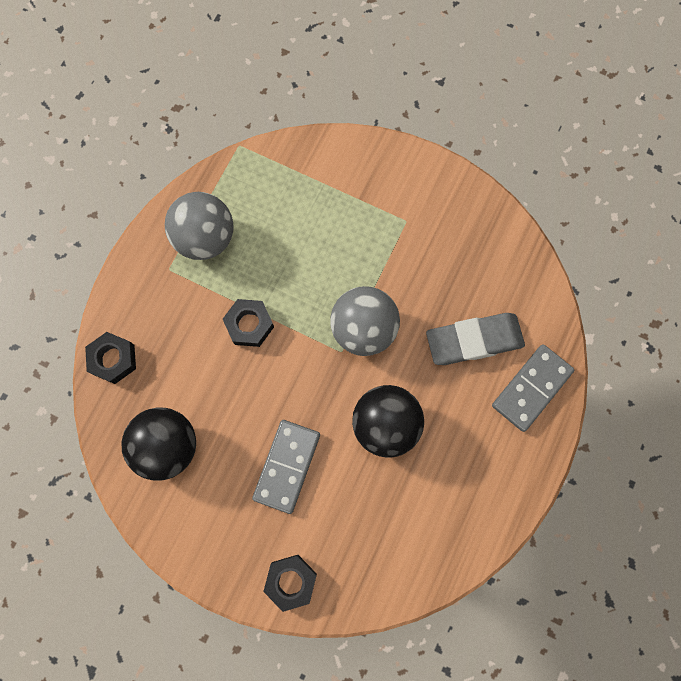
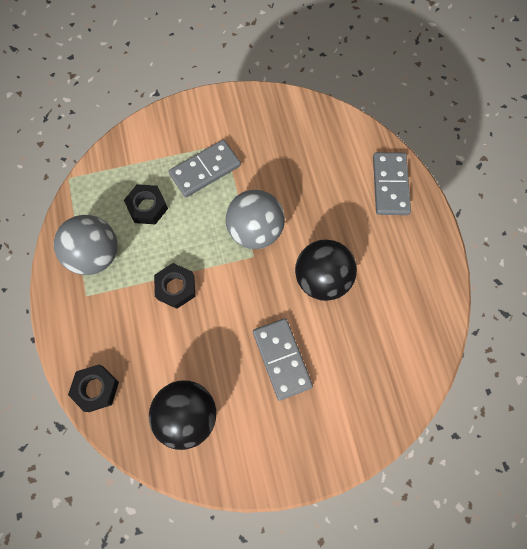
camera: 40 degrees left, 5 degrees down
(291, 581) = (351, 432): black nut -> black nut (147, 207)
(367, 233) = (205, 170): none -> grey domino
(474, 340) = (330, 184): grey eraser -> none

